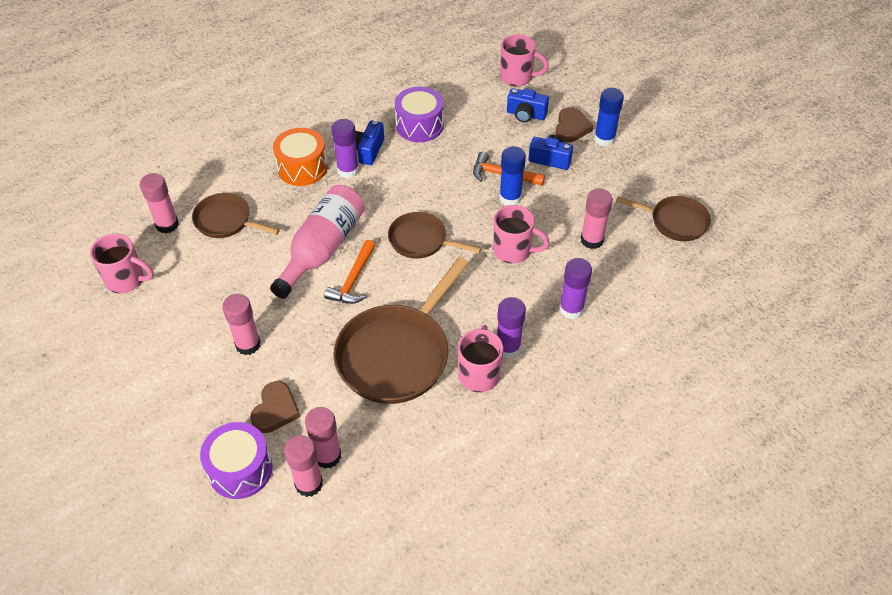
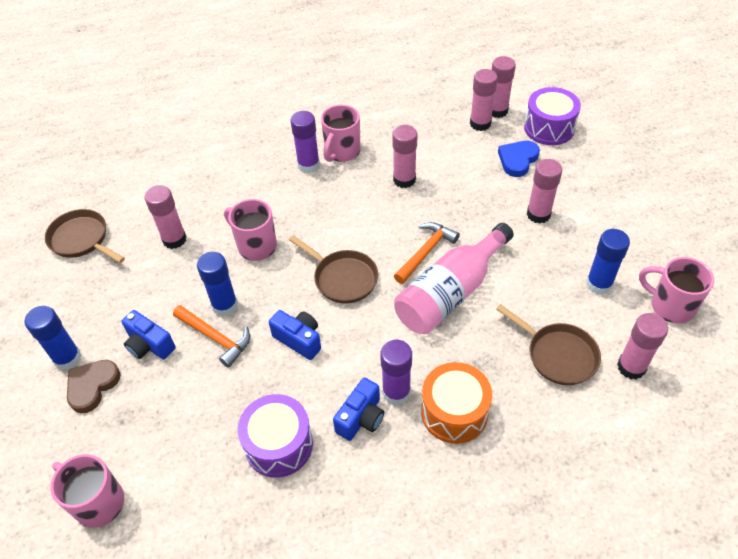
camera: 160 degrees left, 0 degrees up
(189, 285) = (599, 284): none -> blue glue stick
(275, 410) = (517, 160): brown heart -> blue heart
(397, 354) = (404, 180): brown pan -> pink glue stick
(526, 115) = (132, 424): blue camera -> blue camera (299, 340)
(571, 309) = (237, 183): purple glue stick -> none

